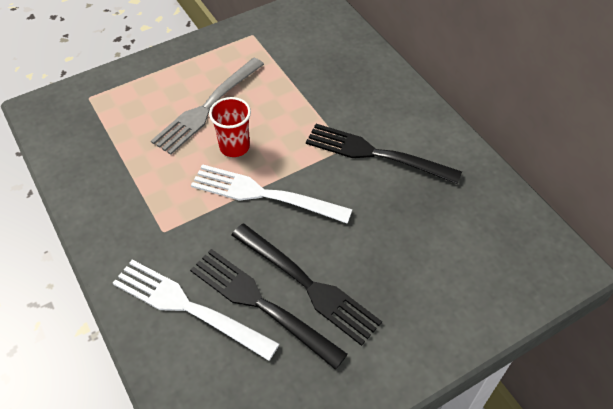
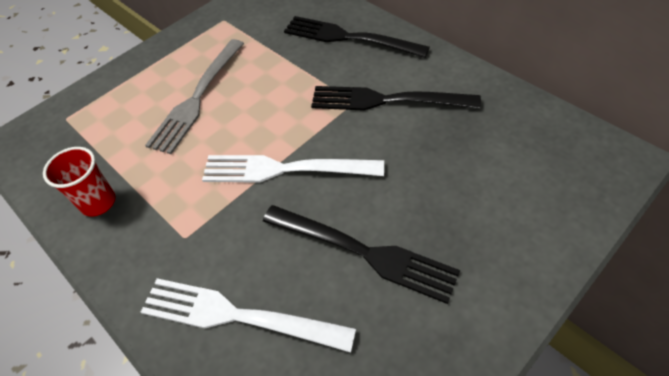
camera: 10 degrees left, 0 degrees up
(234, 147) = (238, 129): red cup -> red cup (98, 202)
(261, 304) = (320, 289): black fork -> black fork (349, 38)

